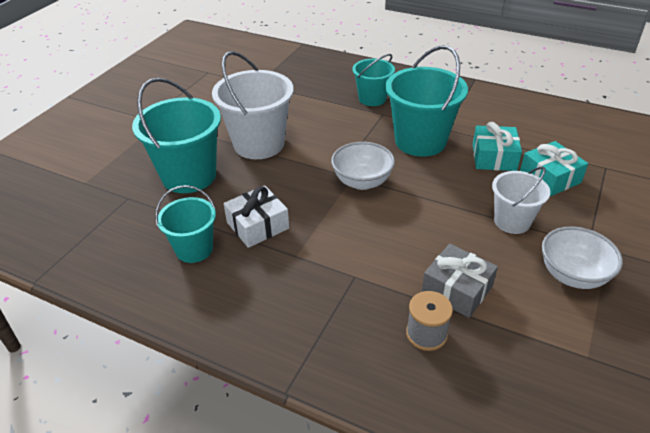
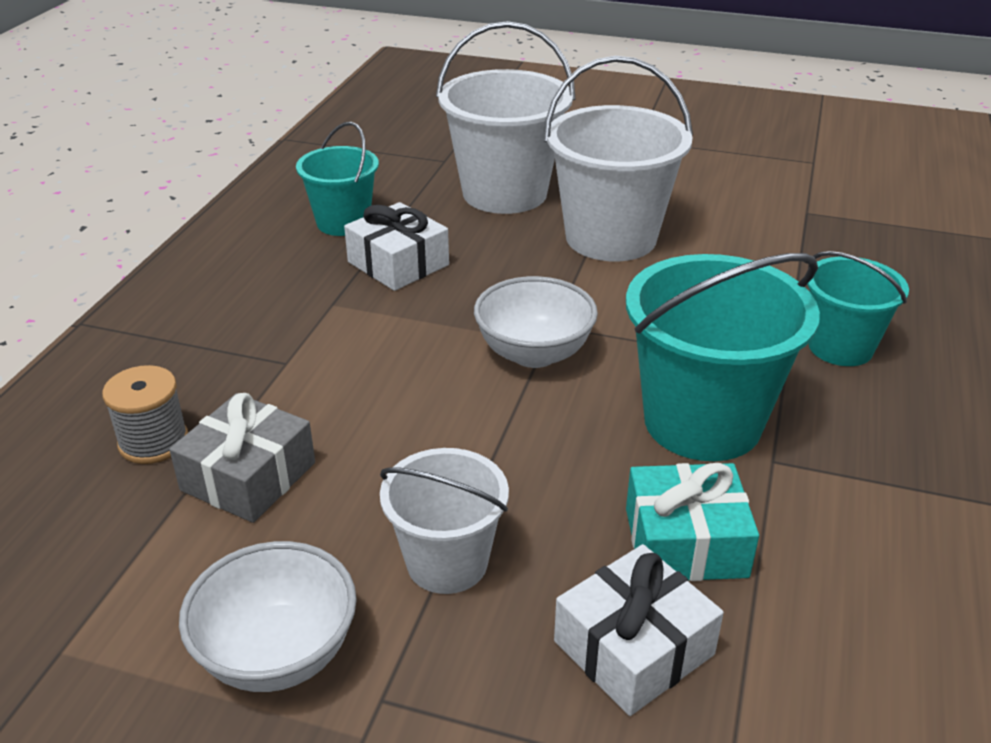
camera: 80 degrees right, 5 degrees down
(189, 176) = (504, 193): turquoise bucket -> white bucket
(550, 177) = (634, 648): turquoise gift -> white gift

